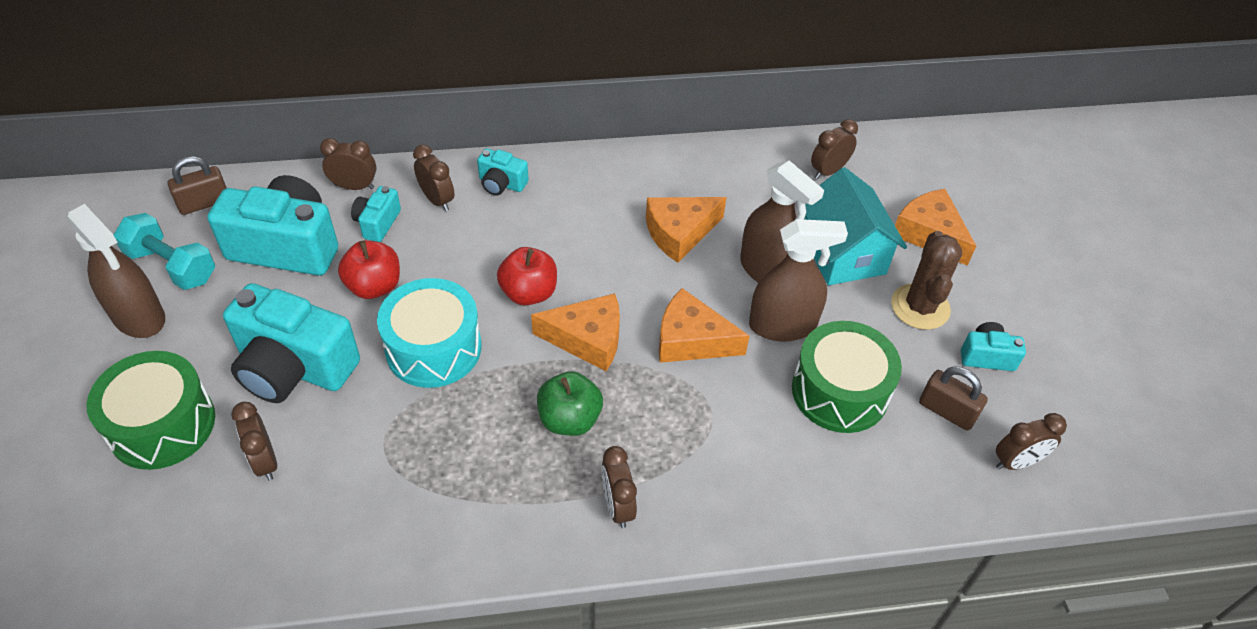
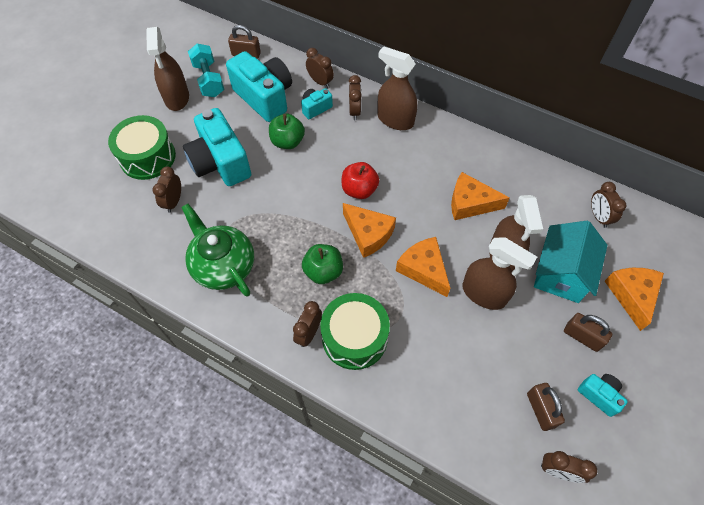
camera: 40 degrees right, 10 degrees up
(374, 286) = (287, 142): red apple -> green apple
(422, 499) = (223, 266): none -> green teapot
(433, 348) = (289, 191): turquoise drum -> none
(501, 184) = (395, 120): turquoise camera -> brown spray bottle
(828, 171) = (598, 217): brown clock -> brown clock turned 105 degrees counterclockwise
(840, 391) = (484, 354): green drum -> green drum (354, 337)
(920, 307) = (582, 337): brown cactus -> brown padlock

